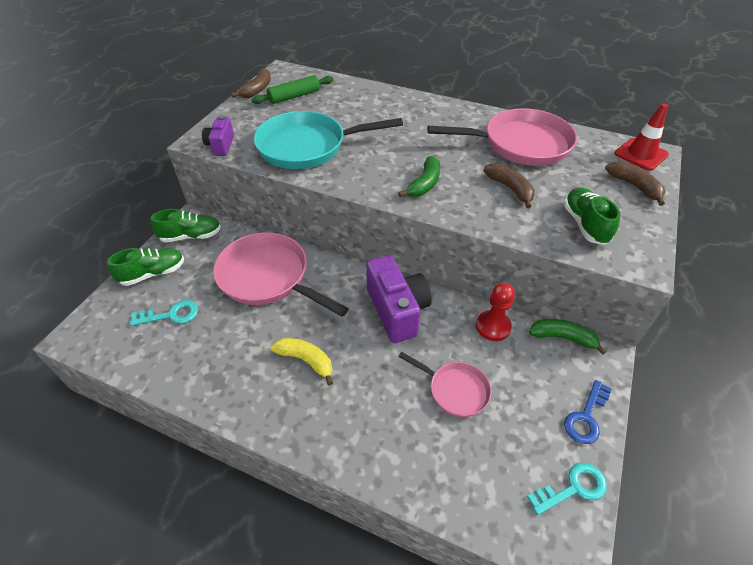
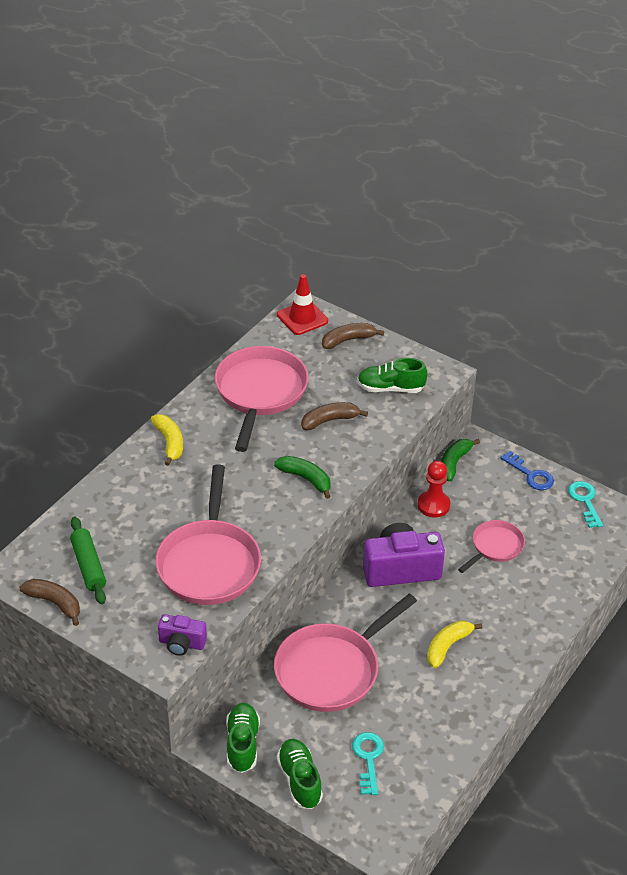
camera: 80 degrees left, 5 degrees down
(307, 146) = (209, 563): turquoise pan -> pink pan
(434, 110) = (169, 443): none -> yellow banana

